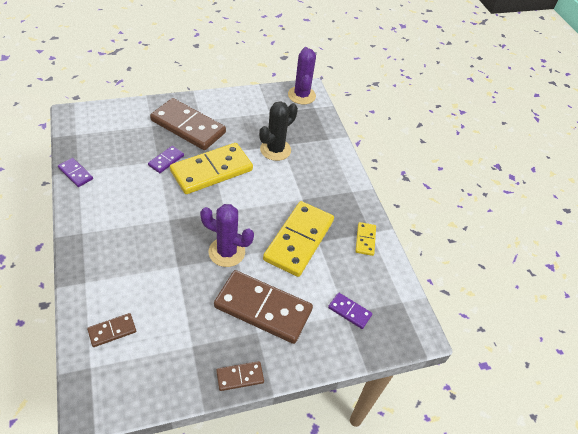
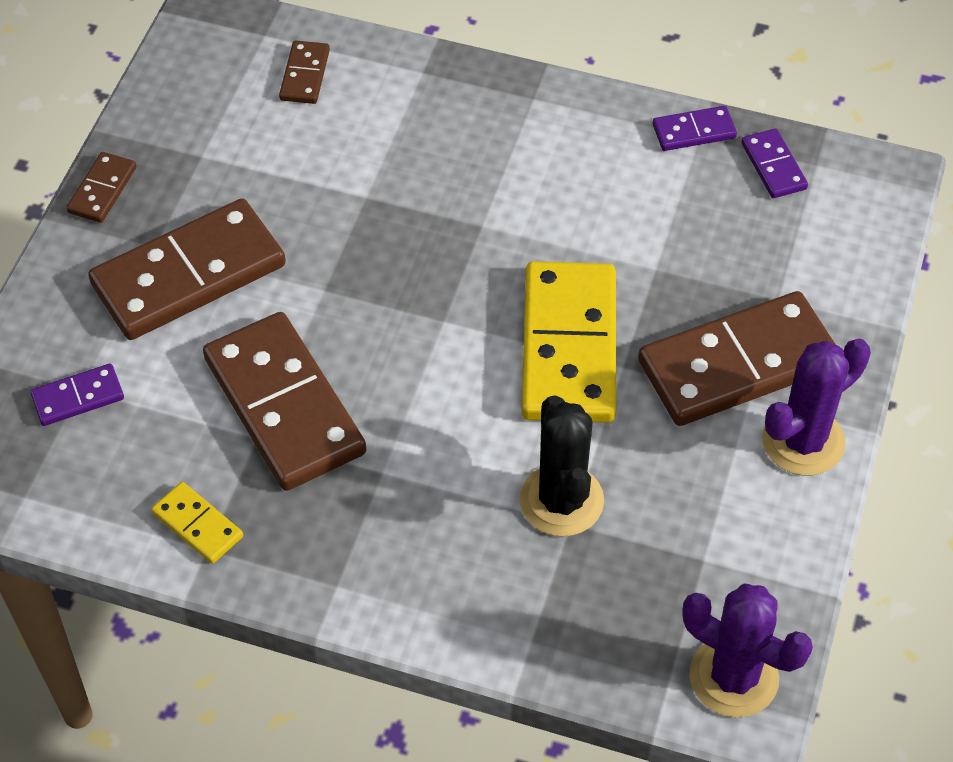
camera: 130 degrees right, 5 degrees up
(166, 160) = (647, 282): purple domino -> purple domino (773, 166)
(226, 252) = (343, 278): purple cactus -> purple cactus (803, 441)
(299, 240) = (284, 406): yellow domino -> brown domino

